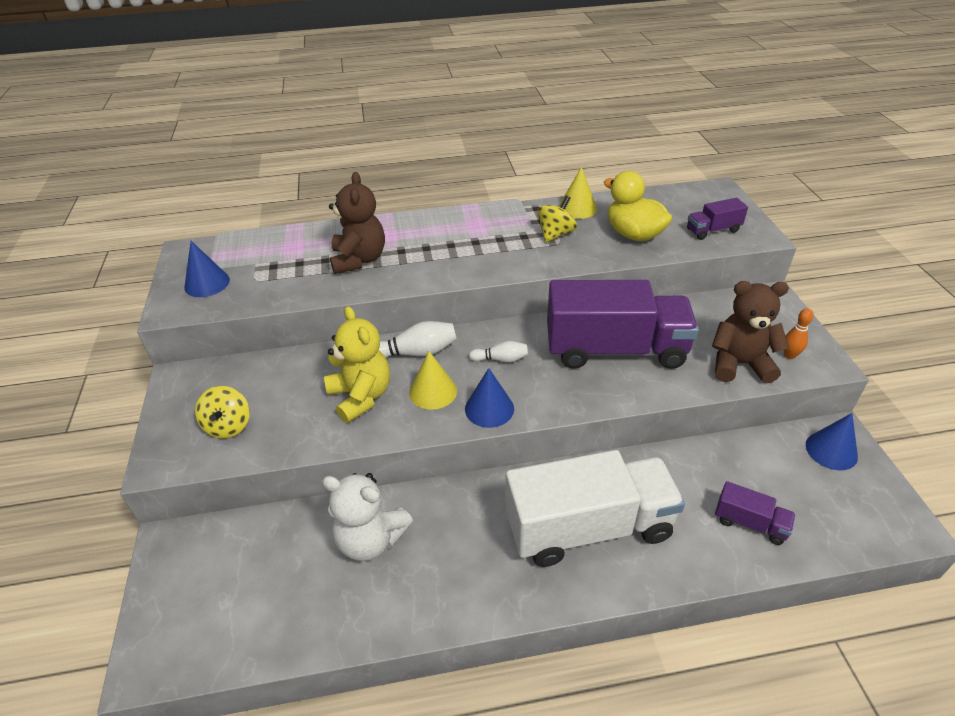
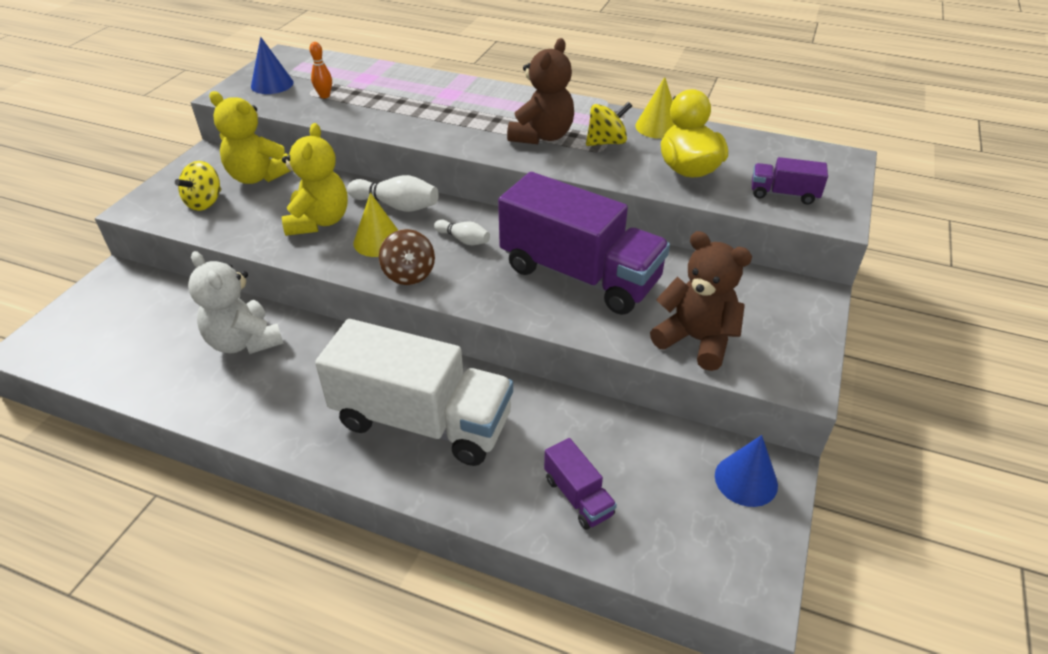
camera: 30 degrees right, 0 degrees up
(255, 378) = (258, 177): none -> yellow teddy bear
(359, 260) = (404, 105): brown teddy bear -> brown teddy bear (542, 136)
(489, 408) = (409, 274): blue cone -> brown spinning top
(789, 355) = (764, 356): orange bowling pin -> orange bowling pin (324, 96)

